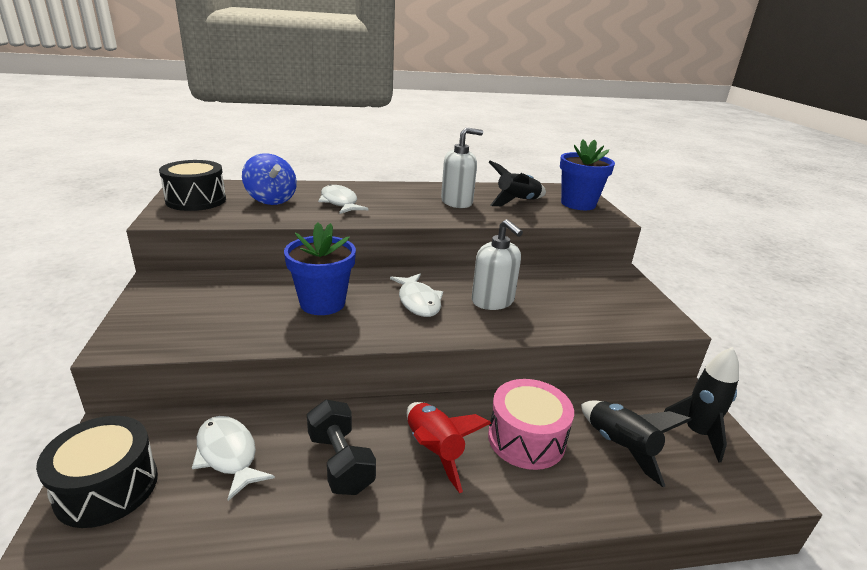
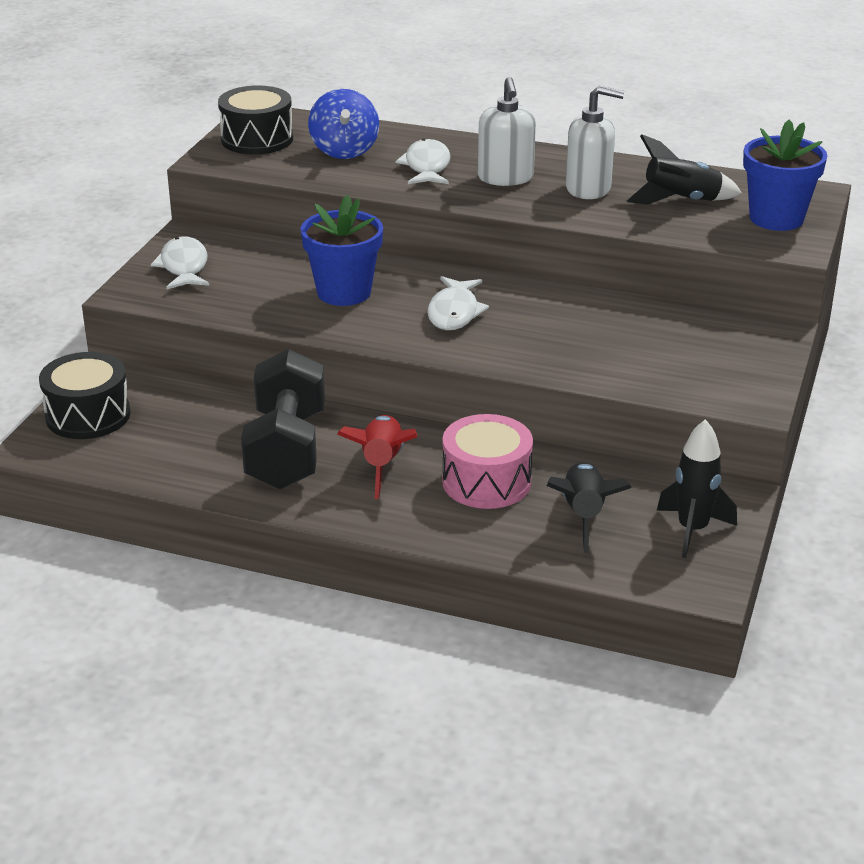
camera: 30 degrees right, 5 degrees up
(228, 455) = (193, 418): white fish -> white fish (184, 266)
(340, 462) = (286, 450): black dumbbell -> black dumbbell, size x1.56
(493, 301) = (547, 330): white soap dispenser -> white soap dispenser (505, 178)

